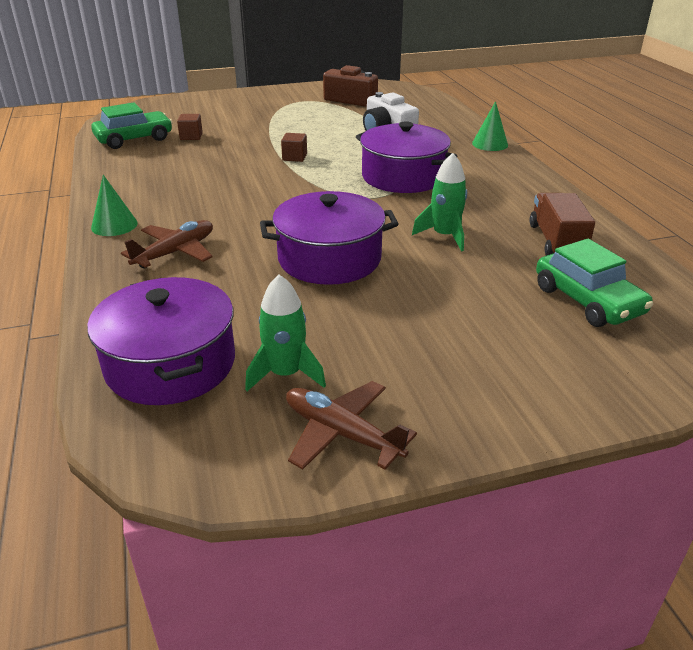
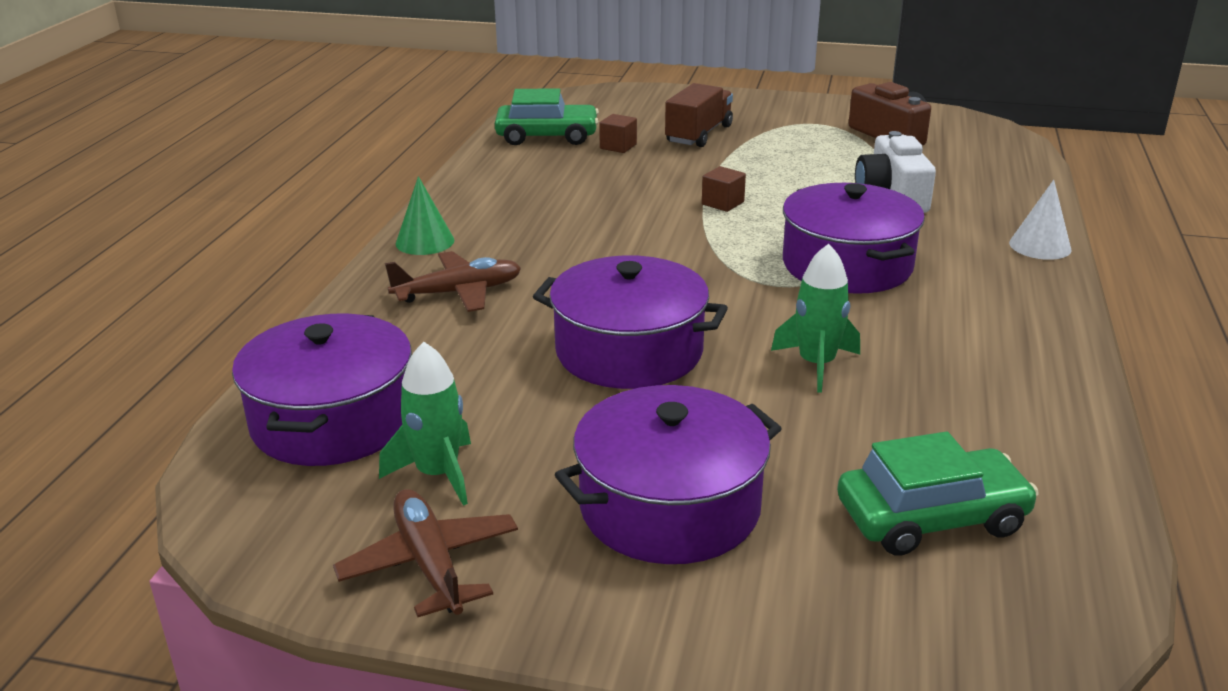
camera: 30 degrees right, 5 degrees down
(451, 343) = (670, 507): none -> purple pot
(490, 144) = (1040, 246): green cone -> white cone
(556, 241) = (980, 420): brown truck -> brown truck (699, 134)
(588, 300) = (931, 517): green car -> green car turned 105 degrees counterclockwise

